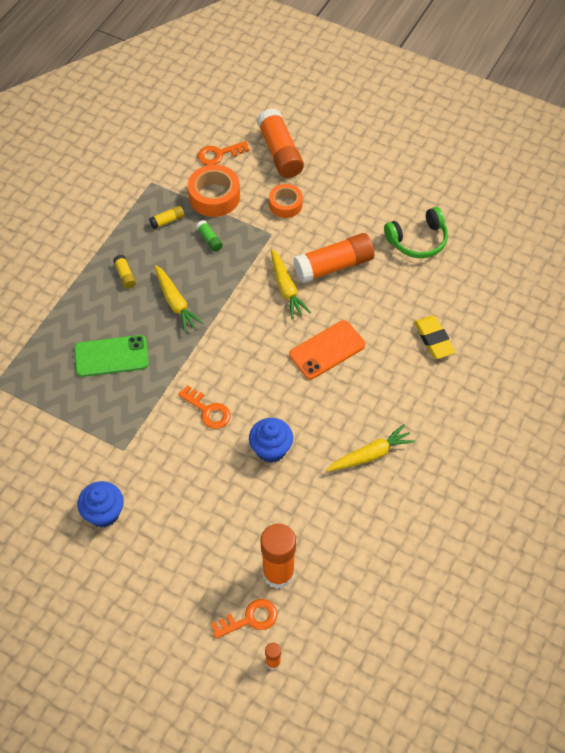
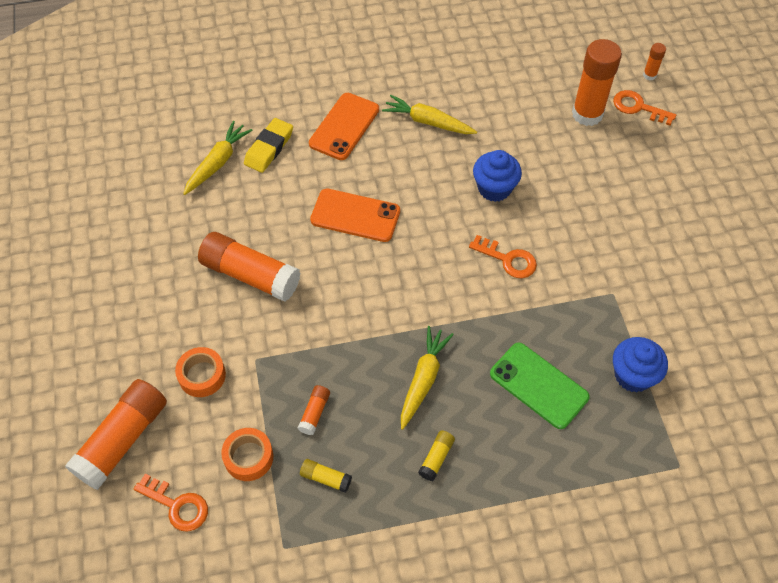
camera: 130 degrees left, 0 degrees up
(104, 513) = (678, 261): blue cupcake -> blue cupcake (633, 375)
(208, 410) = (508, 259): orange key -> orange key turned 120 degrees clockwise
(209, 239) = (315, 413): green glue stick -> orange glue stick
(214, 196) = (248, 457): orange tape -> orange tape, size x0.65
(286, 288) = (315, 295): yellow carrot -> yellow carrot (218, 162)
(414, 397) = (344, 126): none -> orange phone
(418, 240) = (156, 228): green headphones -> none

